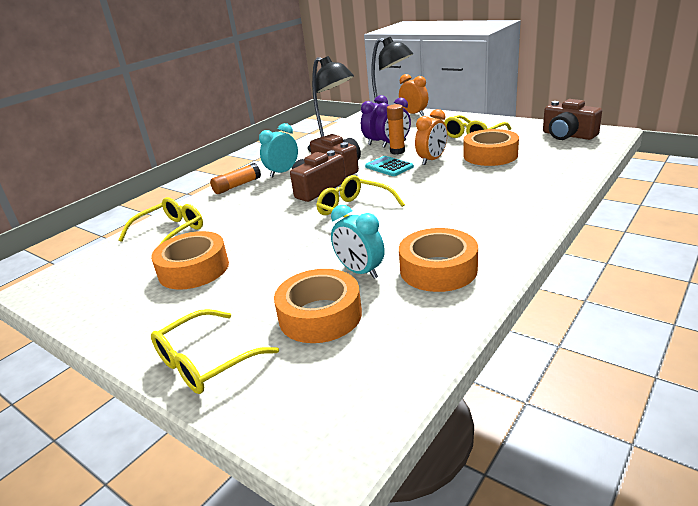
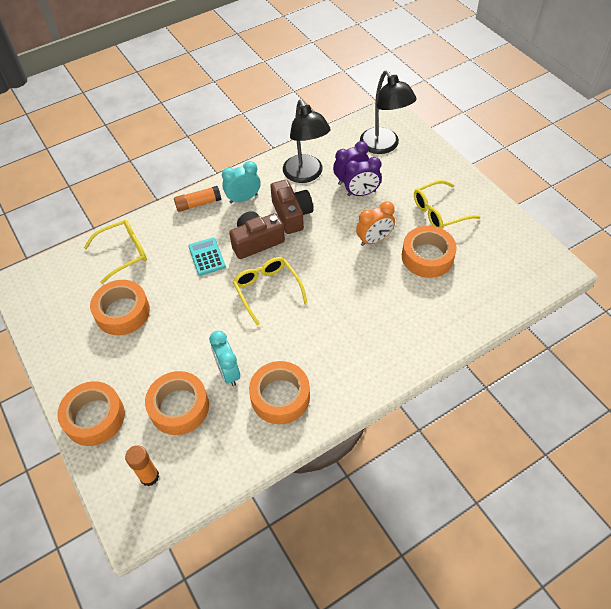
camera: 20 degrees right, 25 degrees up
(205, 362) = (94, 417): yellow glasses -> orange tape
(389, 167) = (332, 233): turquoise calculator -> turquoise calculator (207, 257)
(397, 151) = (355, 209): orange glue stick -> orange glue stick (149, 476)
(414, 114) = (416, 140): orange clock -> none
(568, 135) = (520, 255): brown camera -> none

